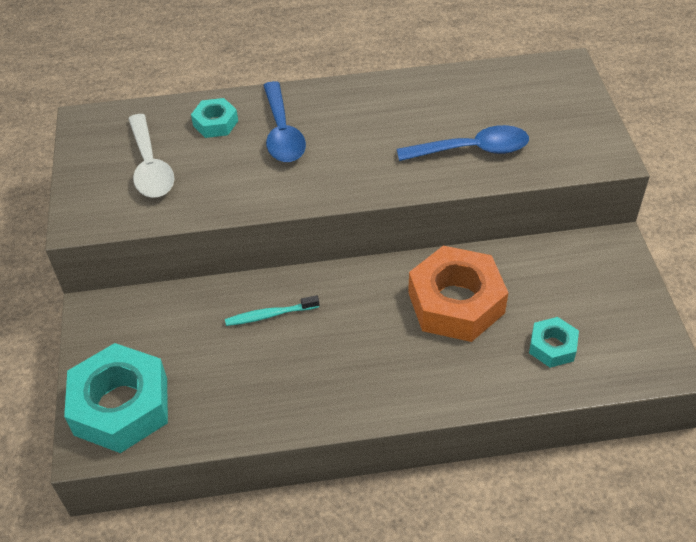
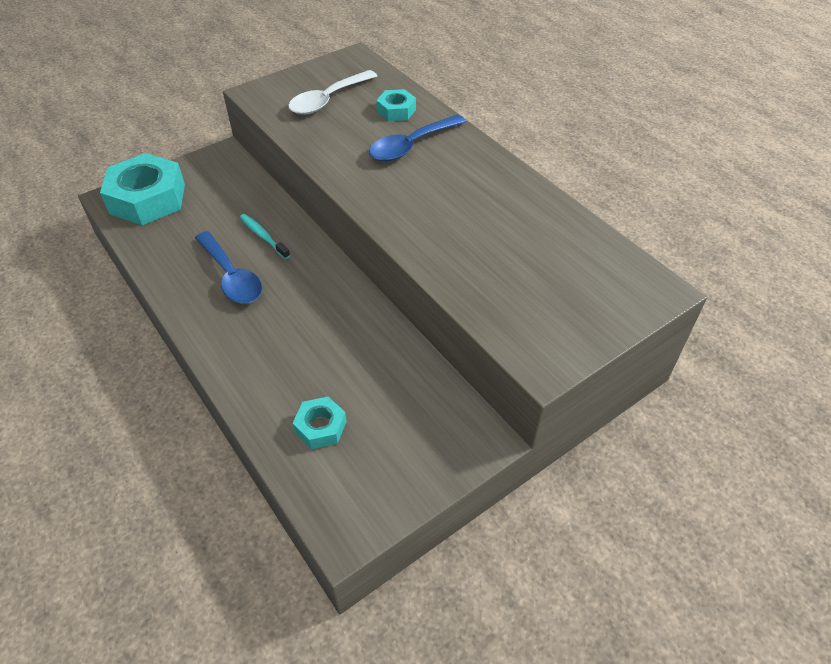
camera: 60 degrees right, 0 degrees up
(456, 303) = (336, 341): orange nut -> none
(472, 150) = (476, 260): blue spoon -> blue spoon (232, 276)

